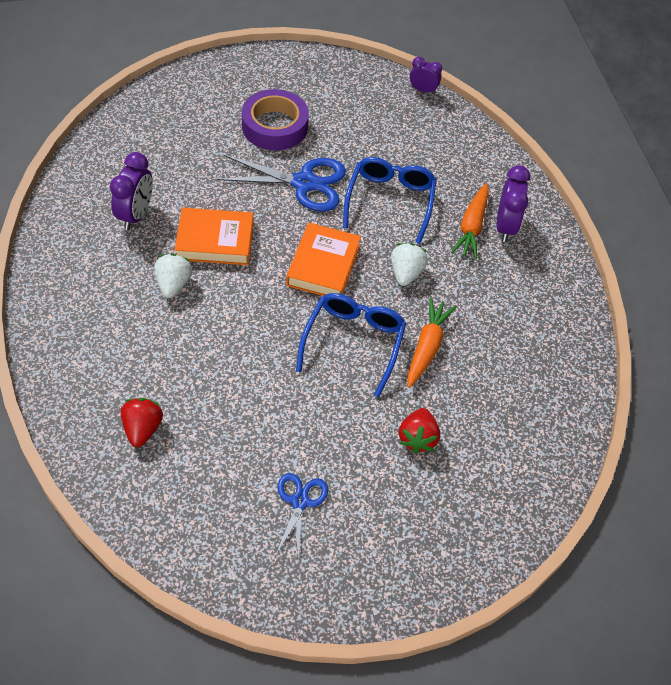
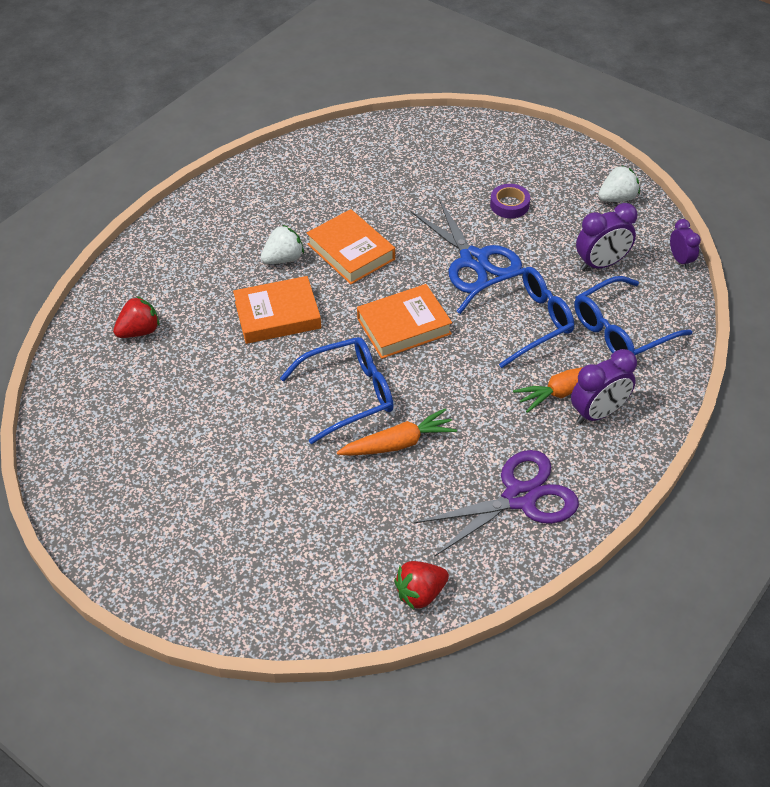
camera: 55 degrees right, 5 degrees down
(136, 215) = (323, 196): purple clock -> purple clock (601, 264)
(228, 329) = (277, 315): none -> orange book
(275, 126) = (509, 205): purple tape -> purple tape, size x0.55
(300, 501) = (164, 461): blue scissors -> none
(406, 273) = (460, 380): white strawberry -> white strawberry (617, 198)
(417, 438) = (298, 496): red strawberry -> red strawberry (420, 593)
(450, 162) = (622, 330): none -> blue glasses
(535, 317) = (520, 497): none -> purple scissors

